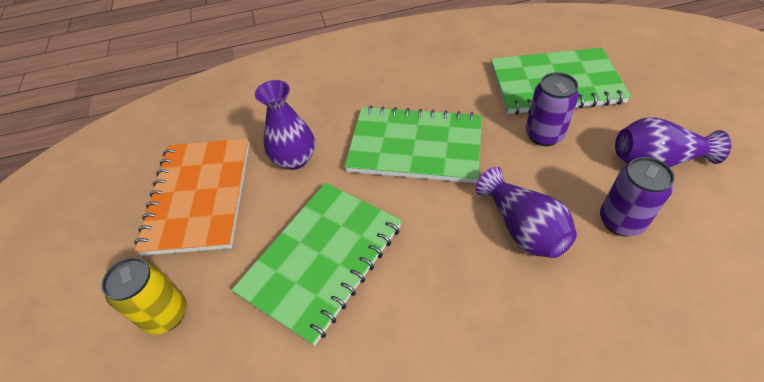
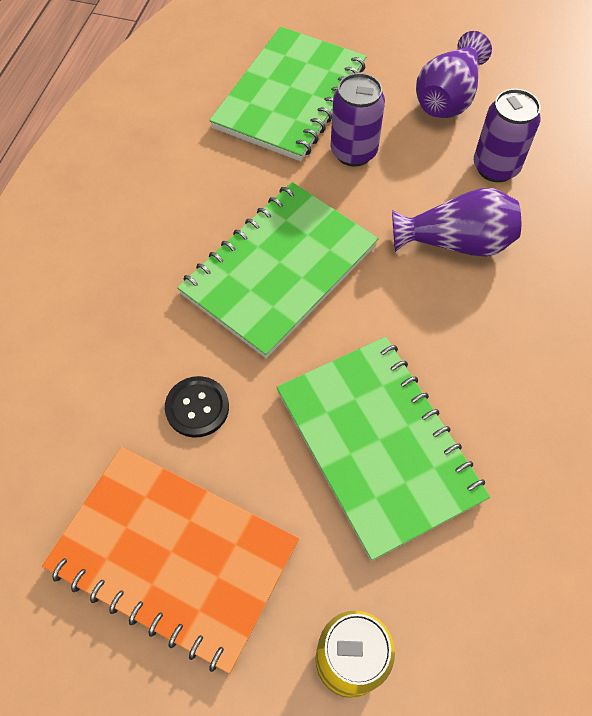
camera: 65 degrees left, 10 degrees up
(294, 159) = (197, 407): purple vase -> black button

